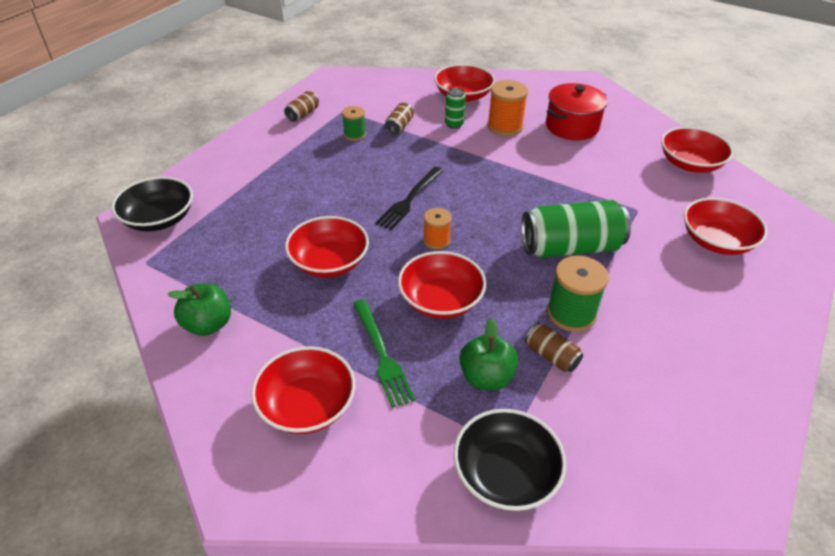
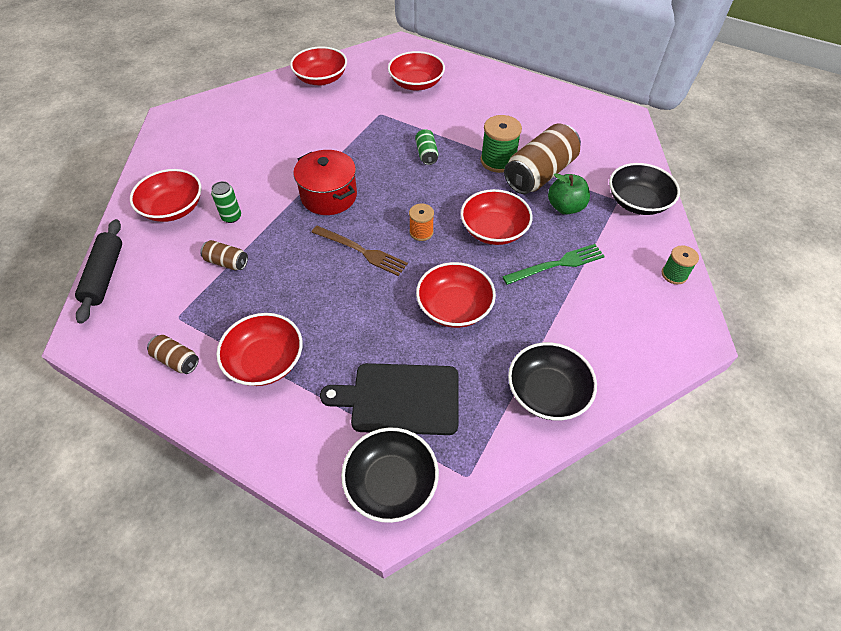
camera: 90 degrees left, 10 degrees up
(208, 324) = (547, 392): green apple -> black bowl
(234, 224) = (400, 398): none -> black cutting board
(307, 405) = (615, 307): red bowl -> red bowl (265, 361)
(354, 134) = (236, 302): green spool -> green spool (674, 274)
(388, 77) = (105, 276): none -> black rolling pin
(409, 199) = (361, 251): black fork -> brown fork
(505, 126) = (243, 179): orange spool -> none
(551, 356) = (539, 174): brown can -> brown can, size x2.11
(570, 247) = (426, 154): green can -> green can, size x0.47
(572, 126) = (253, 135): red pot -> red pot (329, 196)

